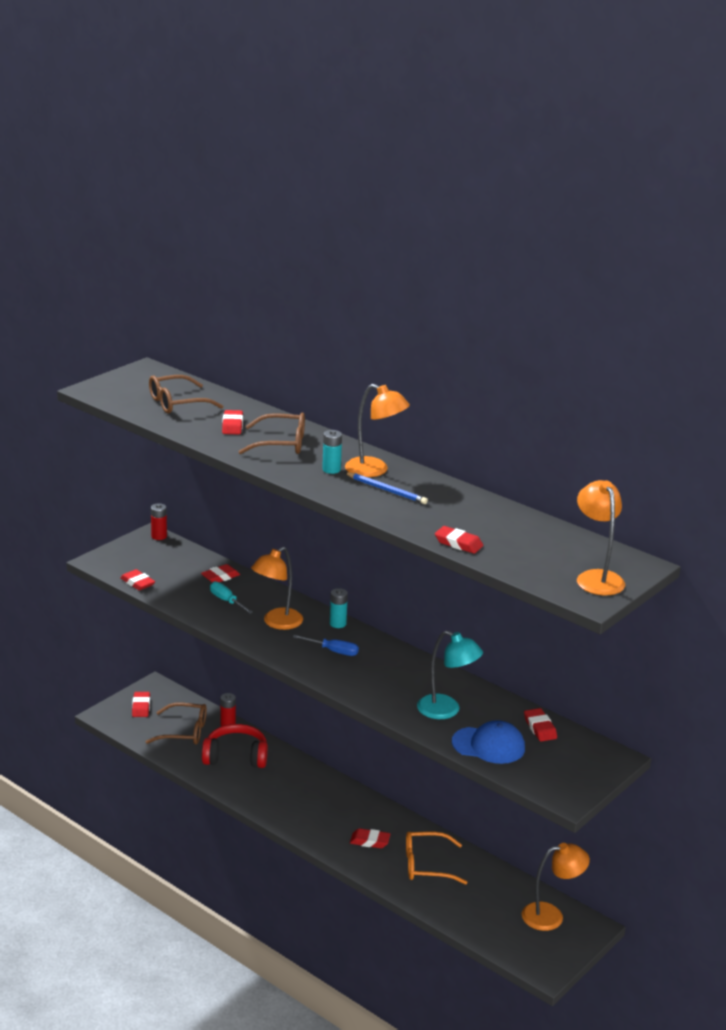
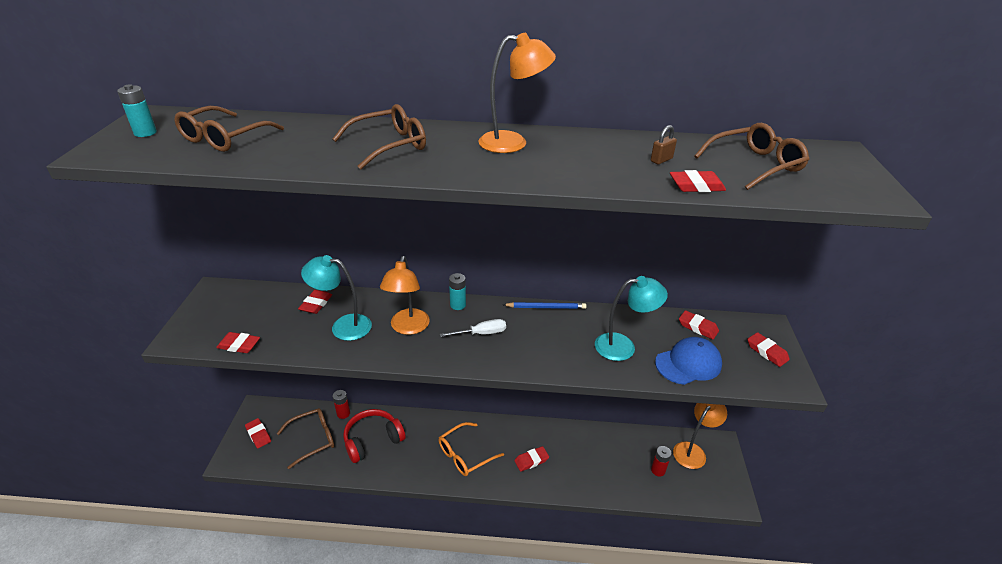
camera: 35 degrees left, 10 degrees up
(159, 536) = (222, 287): red battery -> red battery (658, 470)
(226, 601) = (343, 326): turquoise screwdriver -> turquoise lamp
(232, 425) = (315, 143): red eraser -> red eraser (767, 352)
(331, 469) = (474, 155): turquoise battery -> turquoise battery (145, 133)
(333, 651) = (481, 333): blue screwdriver -> white screwdriver
(386, 490) = (553, 157): blue pencil -> blue pencil (546, 307)
(427, 865) = (585, 457): orange glasses -> orange glasses (465, 454)
(467, 519) = (661, 160): none -> brown padlock
(536, 547) = (754, 165): none -> brown glasses
(596, 578) = (842, 174): orange lamp -> none

